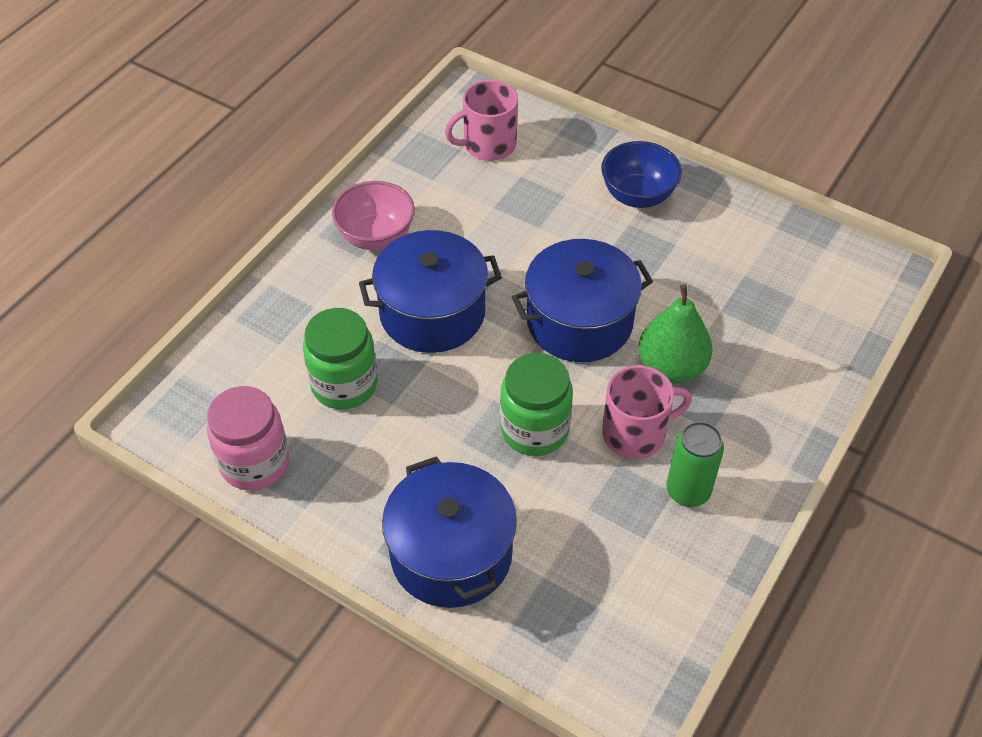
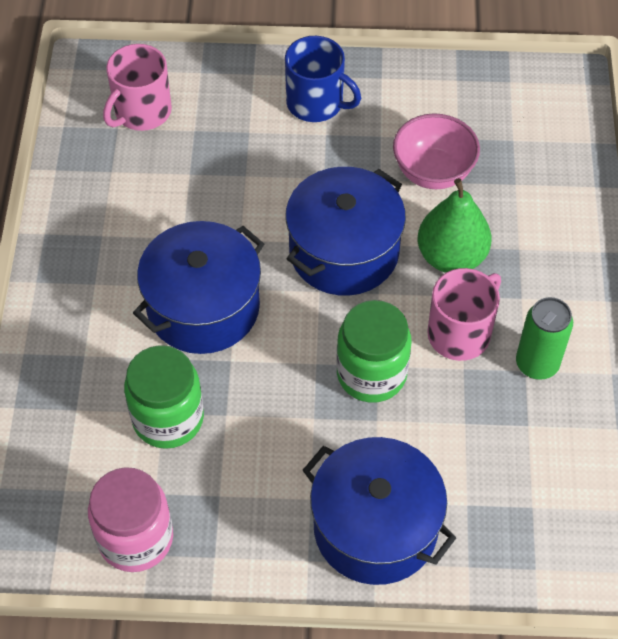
camera: 30 degrees left, 5 degrees up
(376, 237) = (96, 256): pink bowl -> pink bowl (433, 172)
(637, 196) = (316, 103): blue bowl -> blue mug

